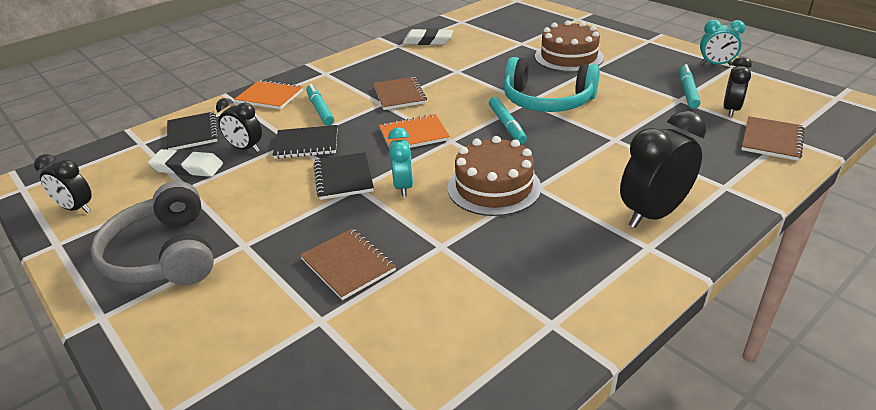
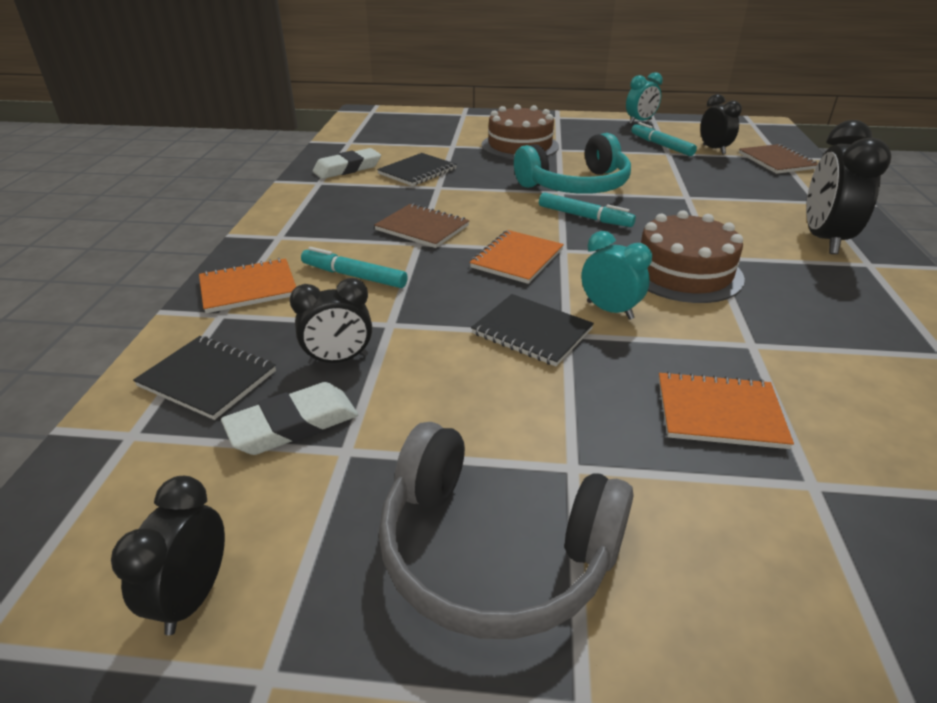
camera: 45 degrees left, 0 degrees up
(76, 208) = (193, 596): black clock -> black clock turned 120 degrees clockwise
(306, 144) = (413, 318): black notebook -> black notebook (417, 171)
(348, 265) = (719, 412): brown notebook -> orange notebook

